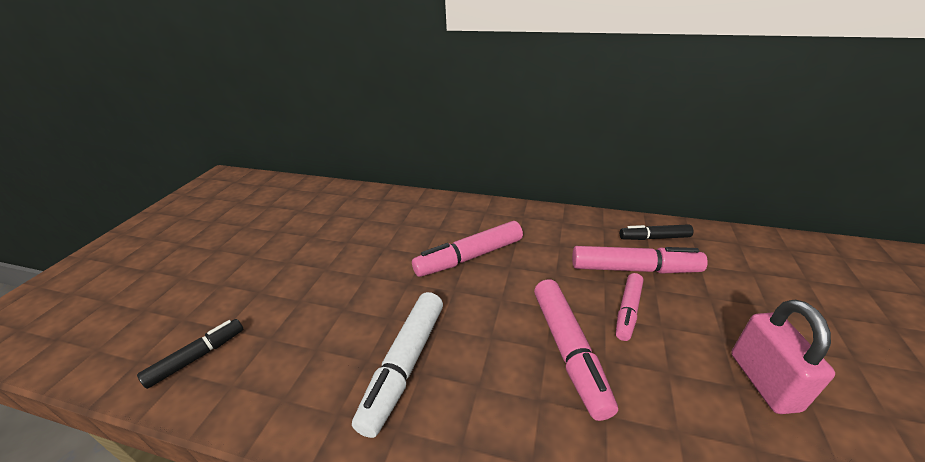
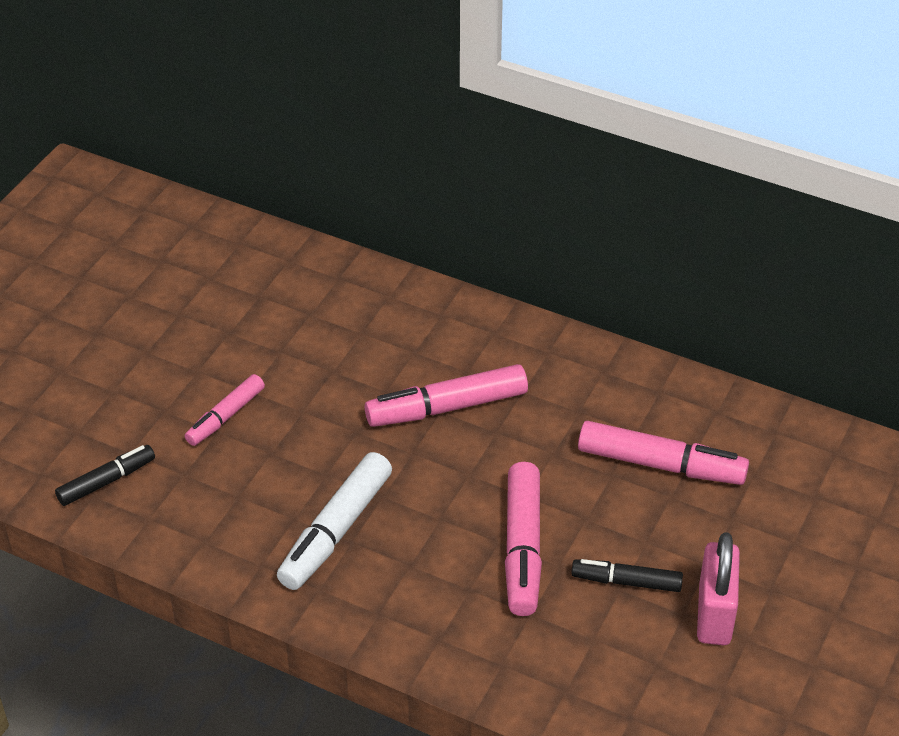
camera: 10 degrees right, 10 degrees up
(628, 310) = (617, 516): pink marker -> pink marker (226, 416)
(654, 238) = (721, 423): black marker -> black marker (626, 582)

